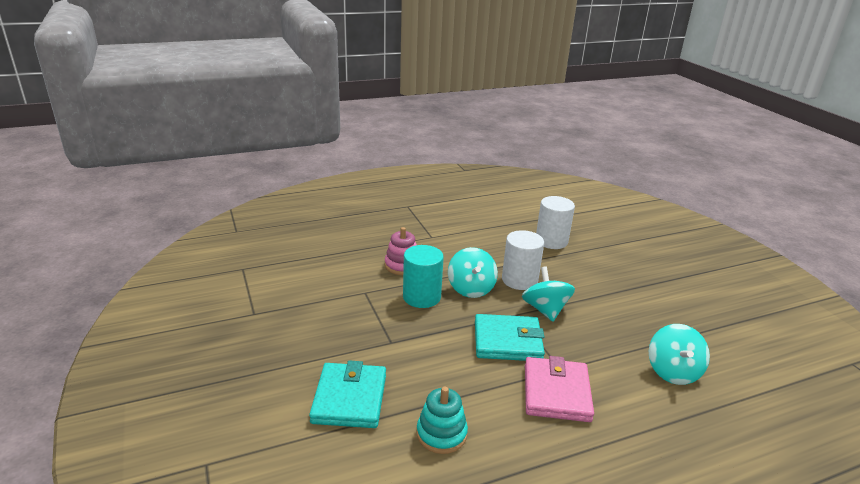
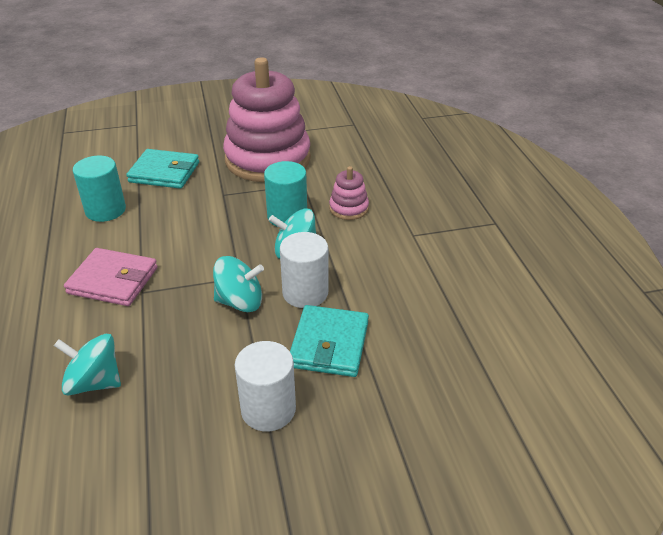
camera: 100 degrees right, 10 degrees up
(317, 319) = (268, 159): none -> pink stacking toy
(441, 434) = (105, 210): turquoise stacking toy -> turquoise cylinder
(507, 341) = (197, 263): turquoise wallet -> turquoise wallet (329, 344)
(551, 241) = (402, 346): white cylinder -> white cylinder (268, 409)

